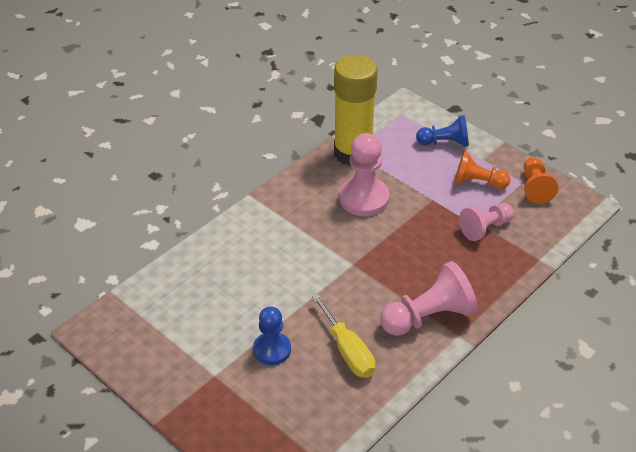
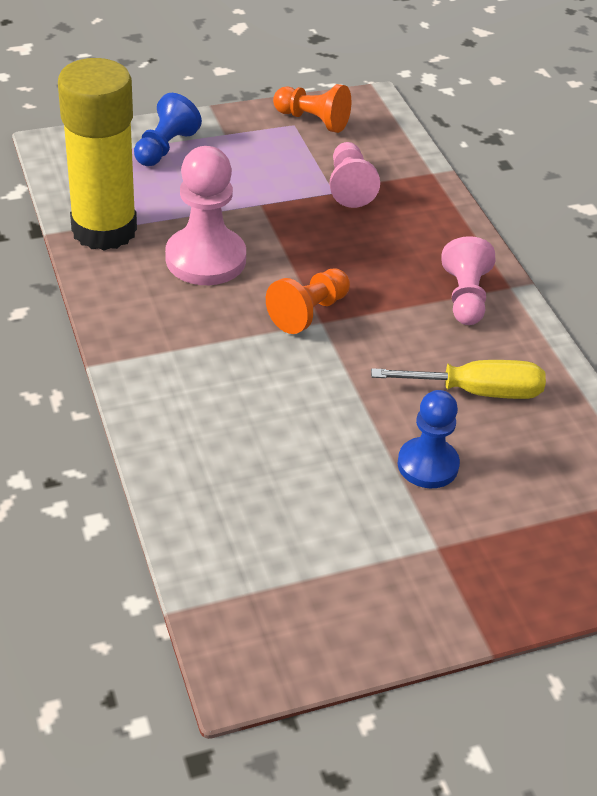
camera: 65 degrees left, 0 degrees up
(428, 317) = (465, 297): pink pawn -> pink pawn, size x0.65
(478, 182) = (264, 156): orange pawn -> orange pawn (309, 312)

